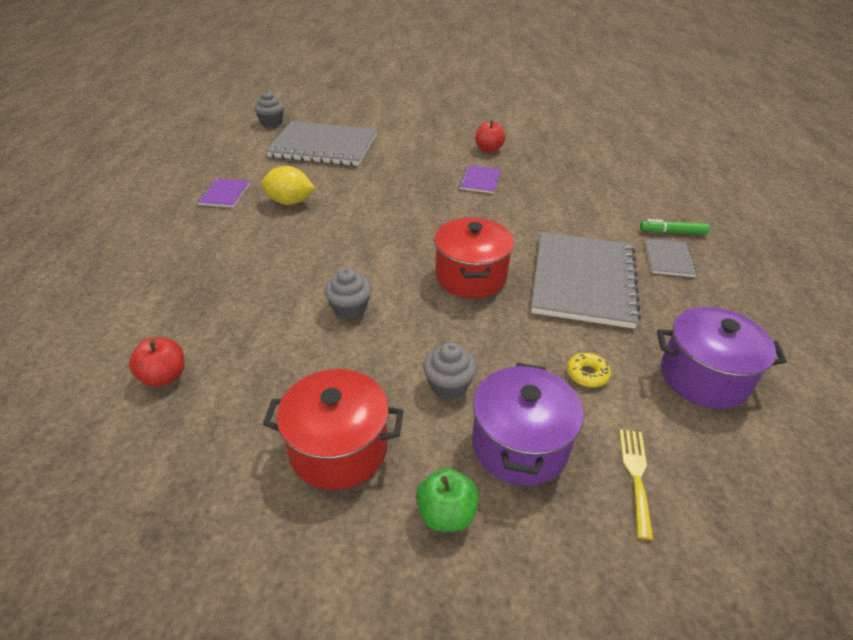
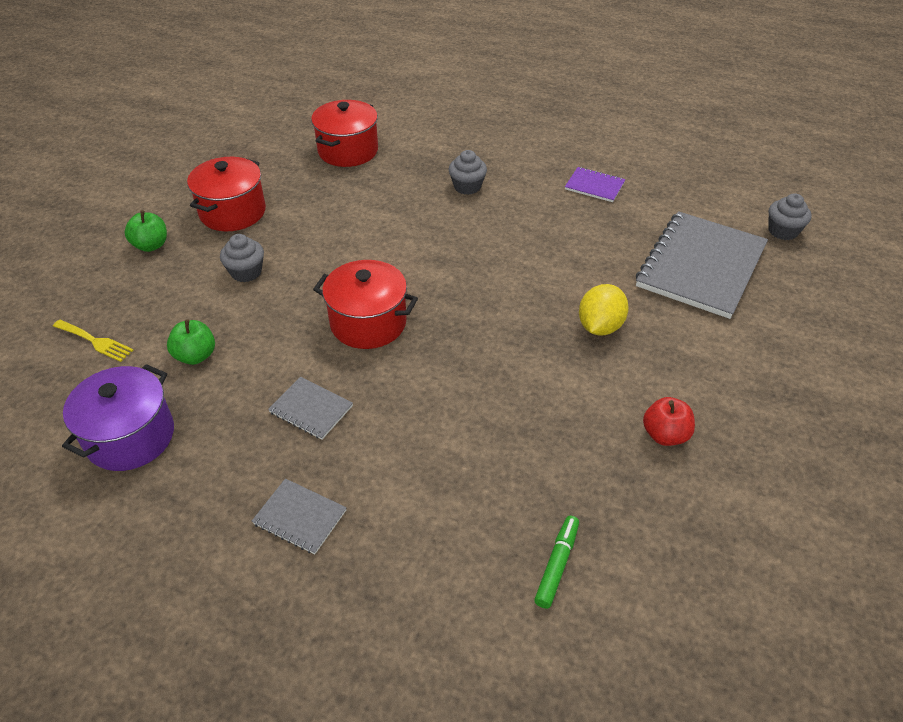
camera: 110 degrees right, 5 degrees up
(164, 376) = (348, 151): red apple -> red pot
(290, 202) = (564, 225): yellow lemon -> yellow lemon (600, 326)
(349, 309) = (367, 238): grey cupcake -> grey cupcake (467, 186)
(480, 180) = (566, 393): purple notebook -> none
(519, 445) = (167, 292): purple pot -> none
(583, 281) = (311, 409): grey notebook -> grey notebook, size x0.45
(587, 374) = (196, 356): yellow donut -> green apple
(672, 232) = (350, 560): green marker -> green marker (557, 565)

